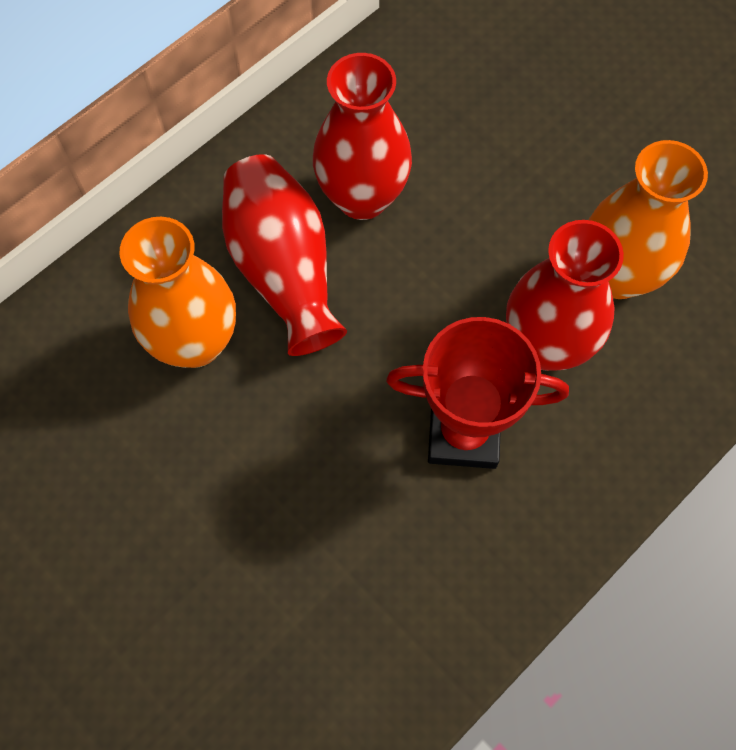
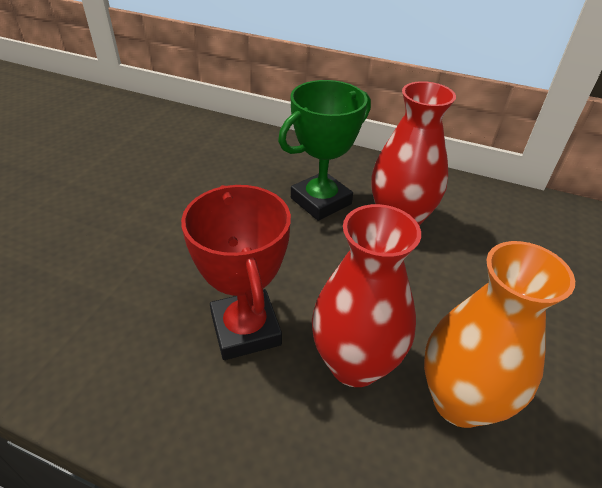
camera: 65 degrees right, 25 degrees down
(195, 342) = (250, 180): orange vase -> none
(284, 270) = (321, 201): red vase -> green trophy

